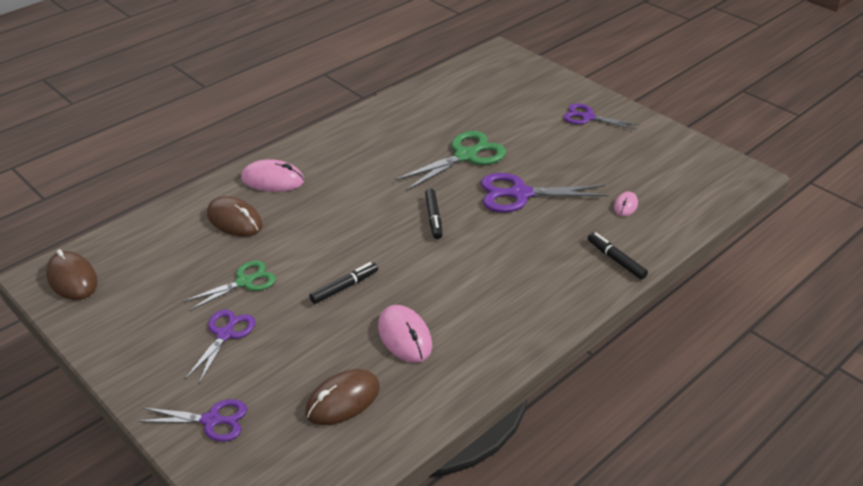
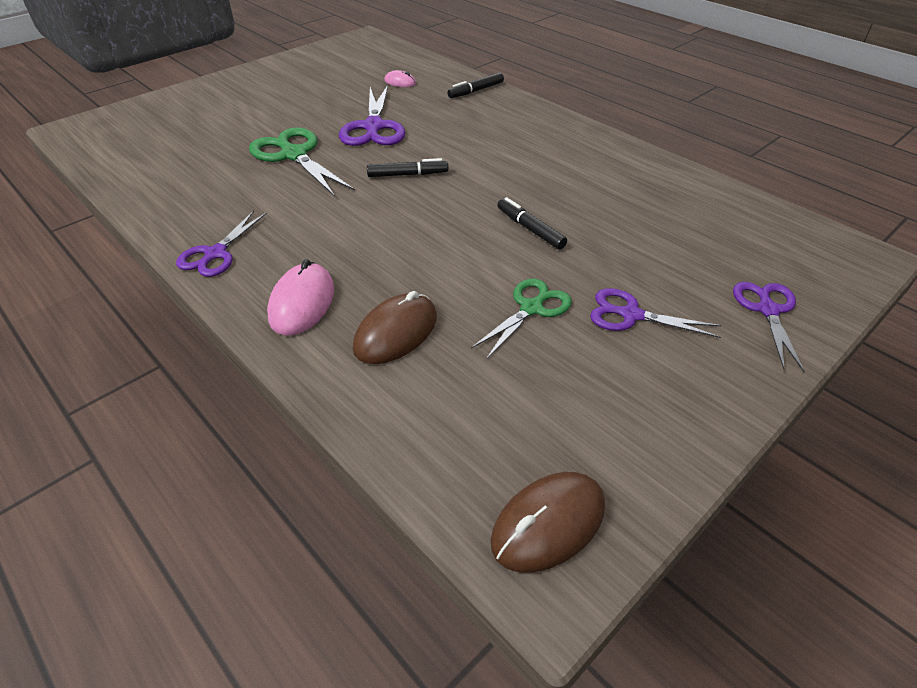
camera: 90 degrees left, 5 degrees up
(244, 282) = (531, 308): green scissors -> green scissors turned 75 degrees clockwise
(343, 400) = (696, 223): brown mouse -> none
(404, 336) = (598, 190): pink mouse -> none
(588, 117) = (248, 89): purple scissors -> purple scissors (215, 254)

